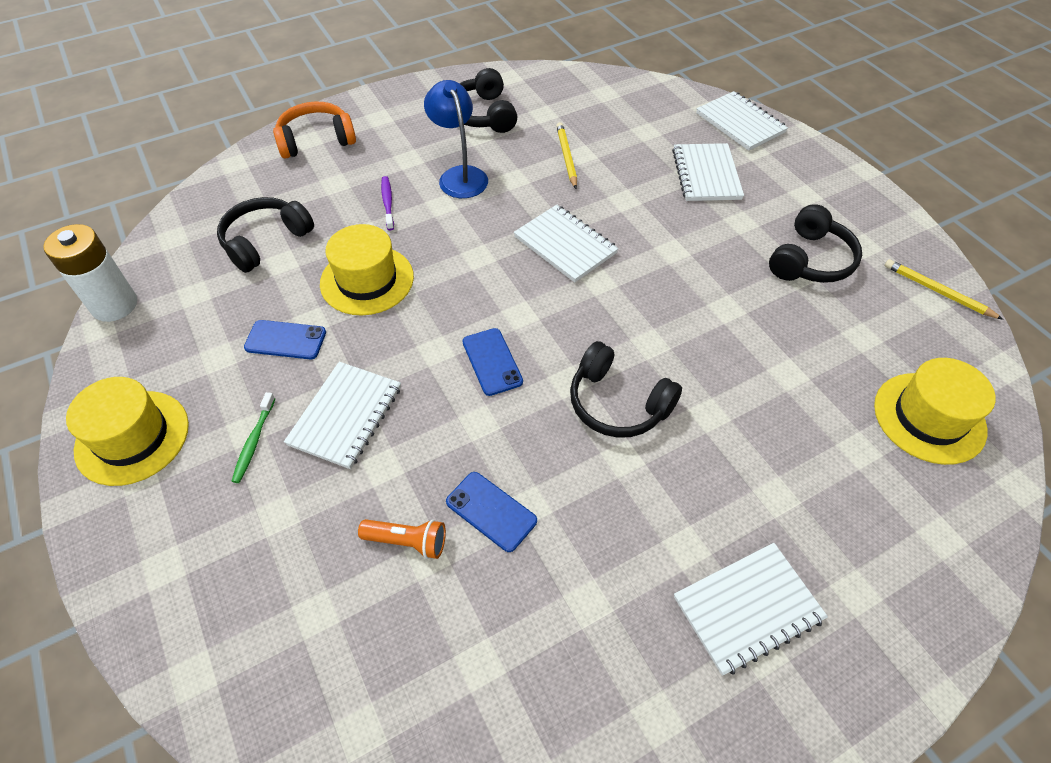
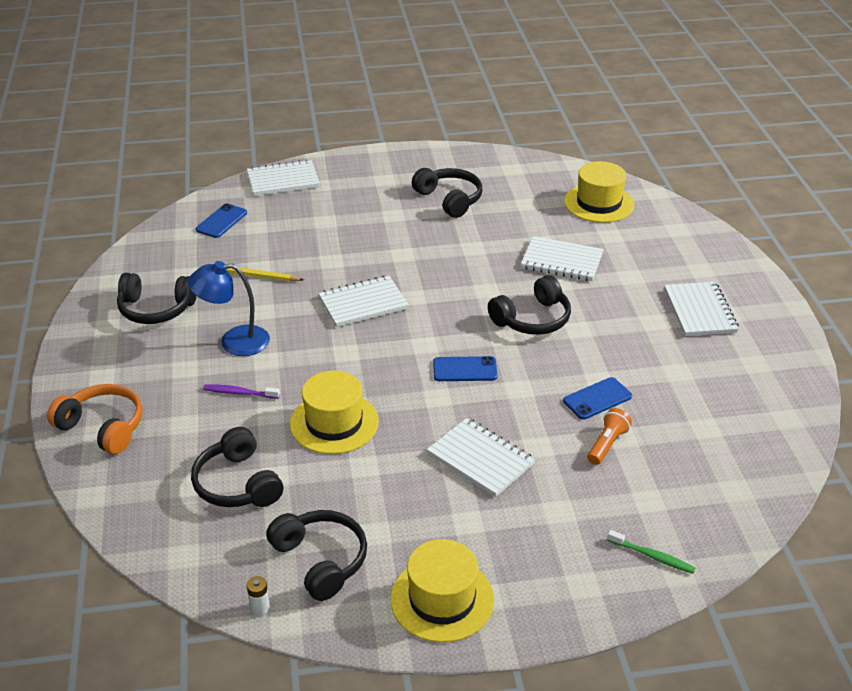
camera: 70 degrees left, 15 degrees down
(114, 305) = (260, 608): white battery -> white battery, size x0.40
(176, 328) = (320, 560): none -> black headphones
(254, 442) = (482, 518): green toothbrush -> green toothbrush (652, 556)
(285, 340) = (378, 485): blue phone -> blue phone (221, 221)
(316, 140) = (103, 427): orange headphones -> orange headphones turned 120 degrees clockwise
(706, 174) = (331, 214): white notebook -> white notebook (562, 261)
(937, 291) = (505, 163): yellow pencil -> none

